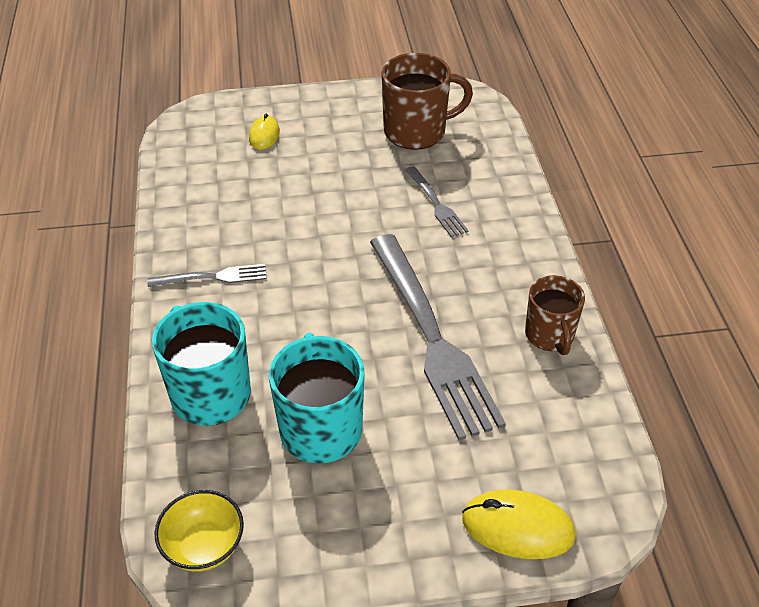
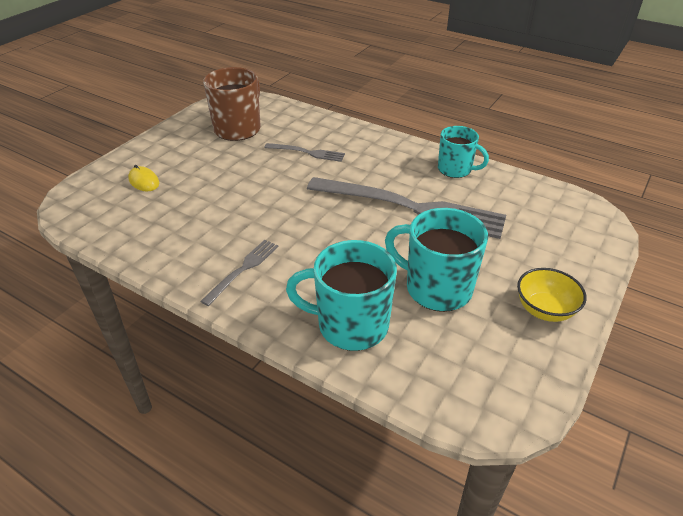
camera: 50 degrees left, 5 degrees down
(204, 546) = (489, 397): yellow bowl -> yellow bowl (544, 310)
(518, 527) = (582, 250): yellow mouse -> none
(549, 335) = (455, 169): brown mug -> turquoise mug

